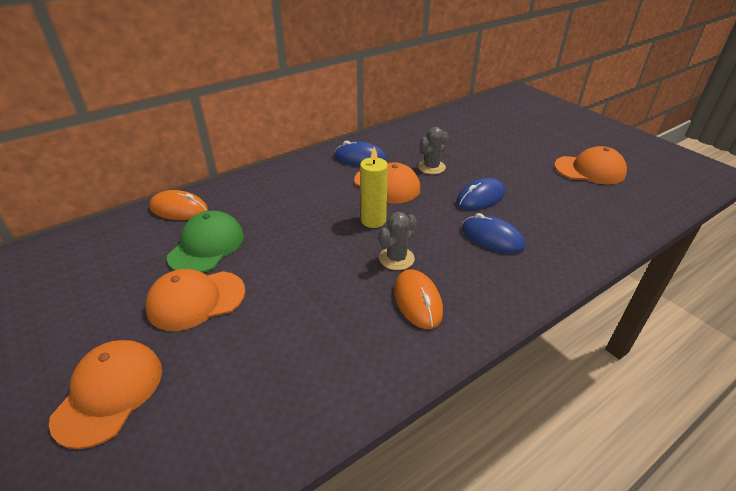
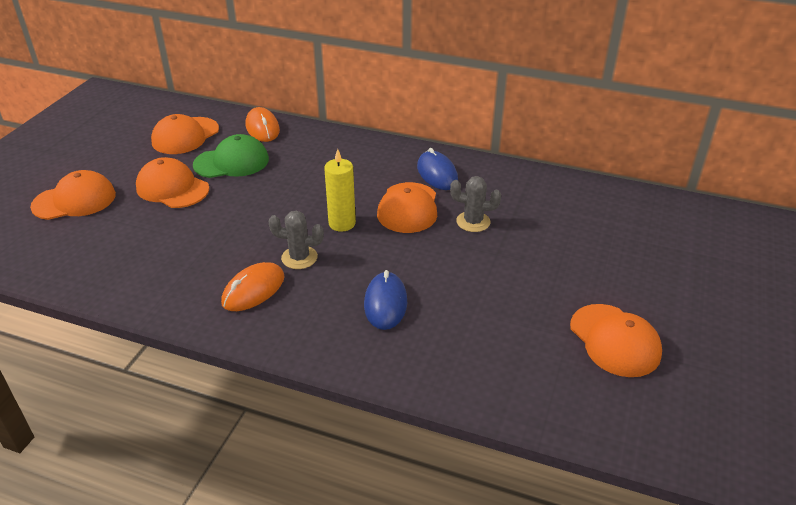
camera: 55 degrees right, 0 degrees up
(115, 259) = (185, 136): none -> orange cap
(480, 197) = (450, 273): blue mouse -> none

